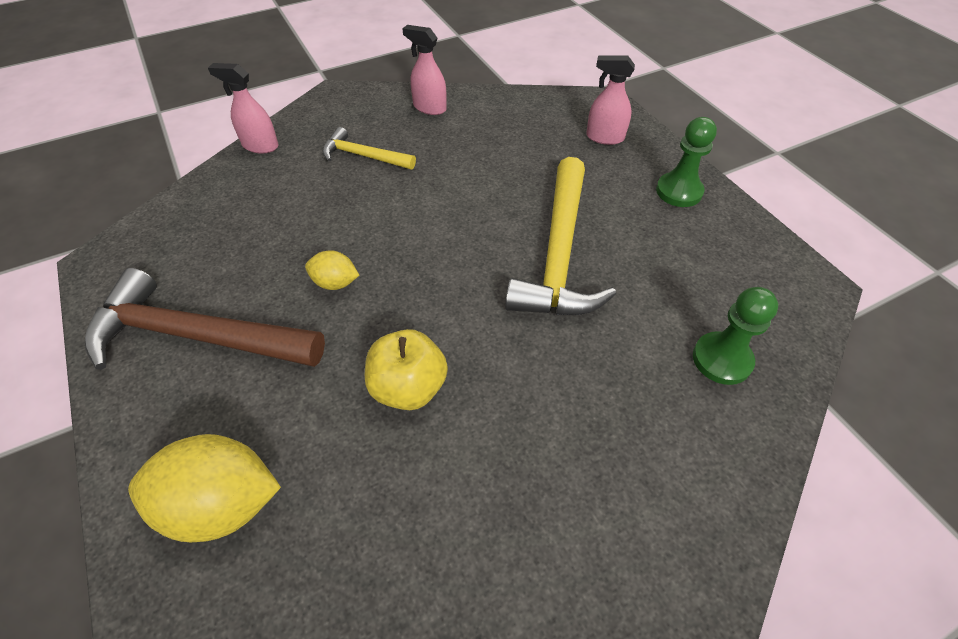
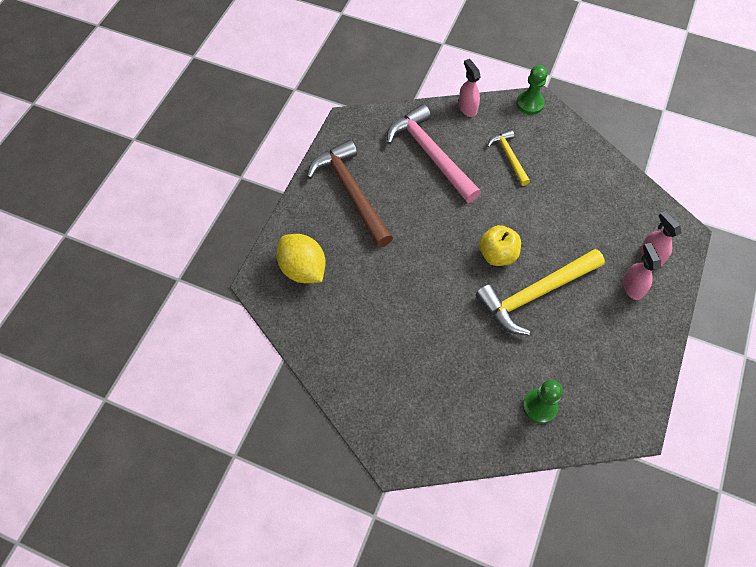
camera: 50 degrees right, 10 degrees up
(265, 215) = (430, 154): none -> pink hammer
(335, 283) = (424, 216): yellow lemon -> none
(408, 387) = (403, 289): yellow apple -> yellow apple (497, 254)
(429, 108) = (578, 153): pink spray bottle -> pink spray bottle (632, 287)
(679, 191) = (644, 321): green pawn -> green pawn (530, 103)

